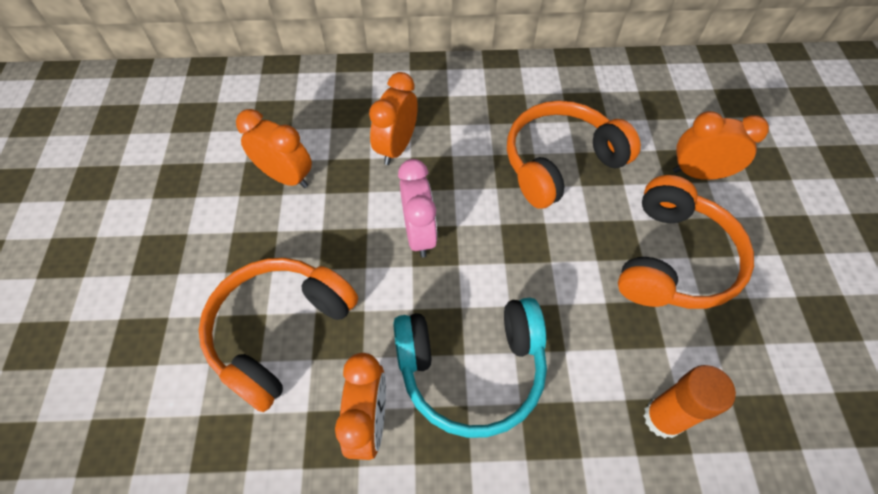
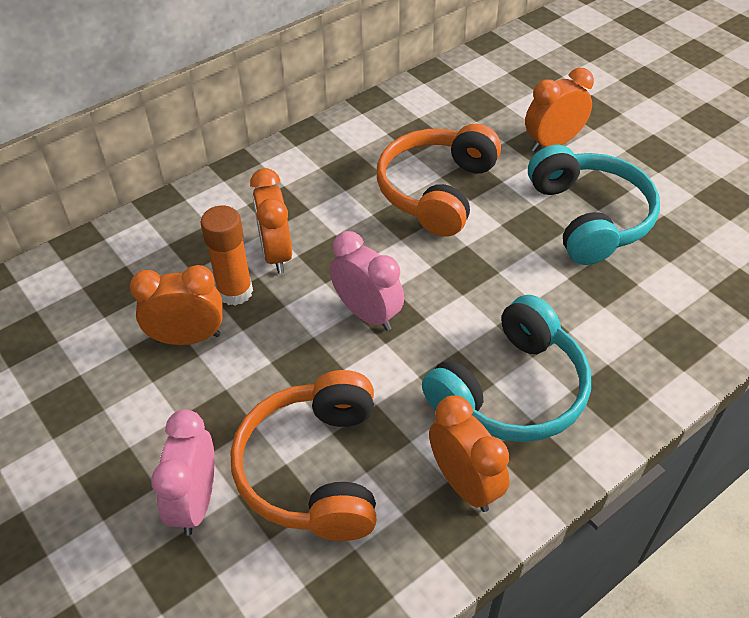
camera: 35 degrees left, 10 degrees down
(189, 302) = (196, 502): none -> pink clock
(663, 418) = (678, 334): orange glue stick -> orange glue stick (235, 292)
(673, 260) = (589, 217): orange headphones -> turquoise headphones

